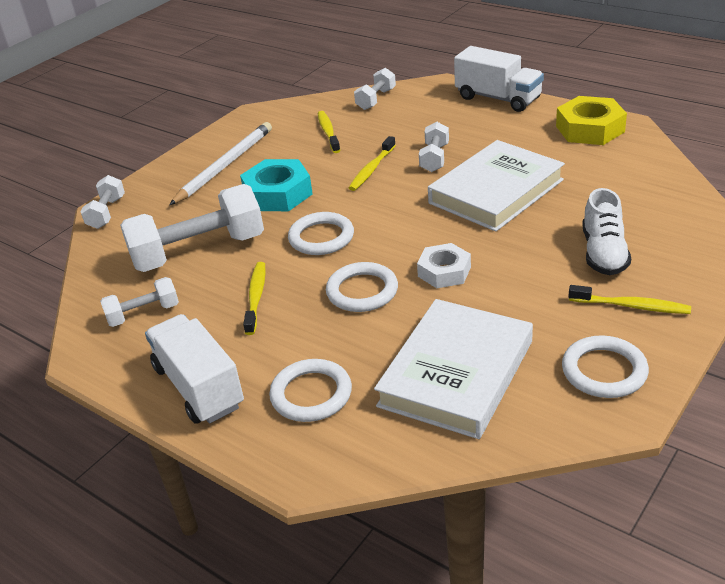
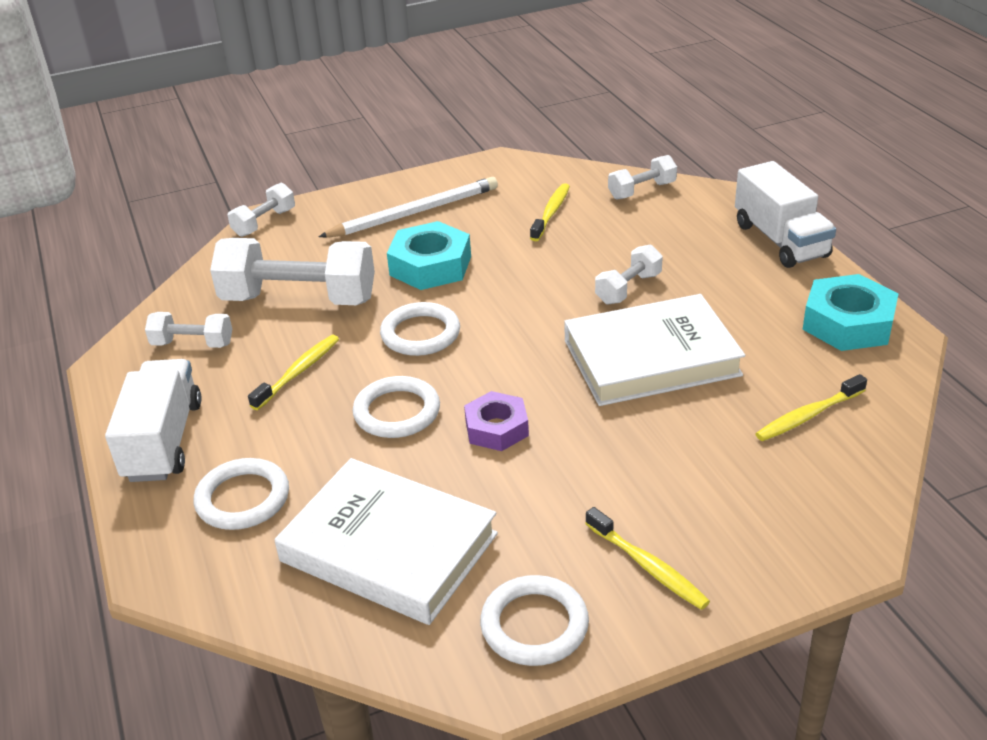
camera: 30 degrees right, 0 degrees up
(372, 169) = (549, 275): yellow toothbrush -> yellow toothbrush (808, 416)
(444, 272) = (496, 428): white nut -> purple nut
(456, 373) = (389, 547): white book -> white book turned 60 degrees clockwise
(589, 129) = (848, 323): yellow nut -> turquoise nut
(603, 253) = (688, 487): white shoe -> none

